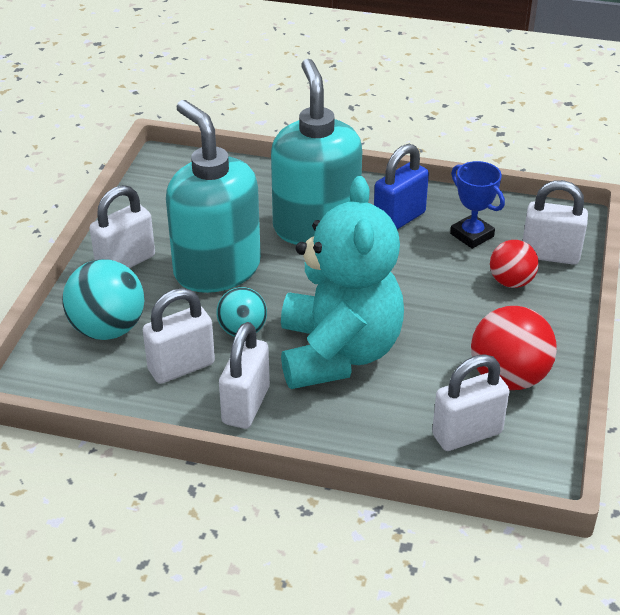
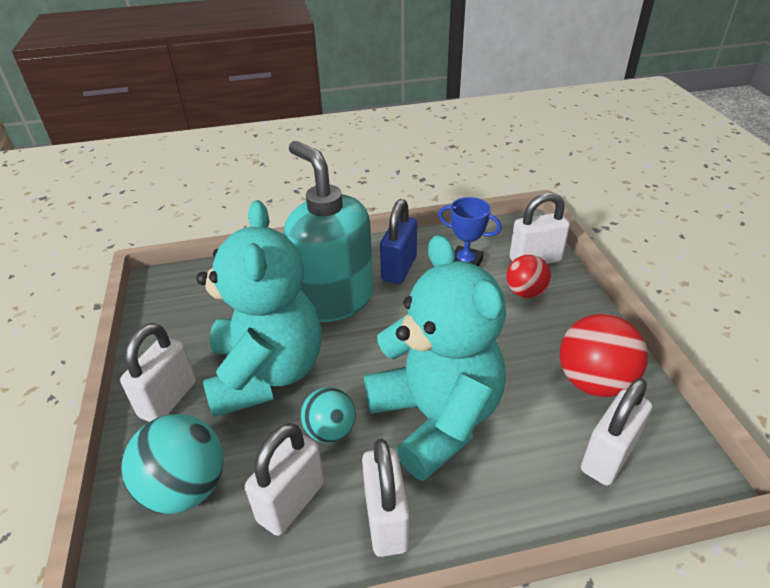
camera: 25 degrees left, 0 degrees up
(216, 269) = (267, 373): turquoise soap dispenser -> turquoise teddy bear

